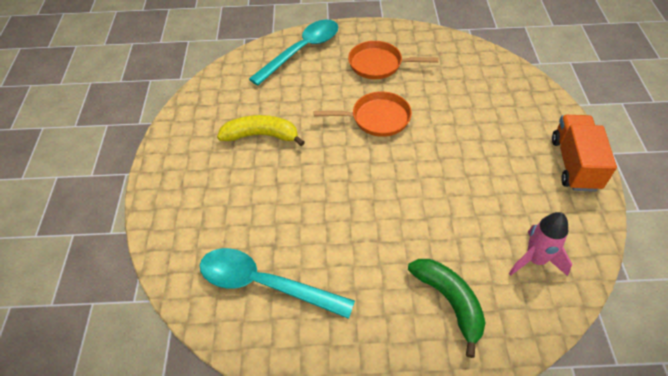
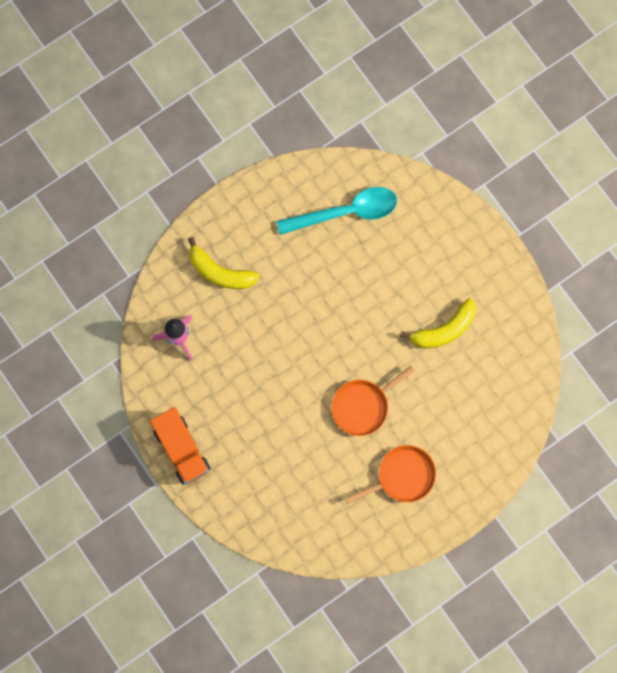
camera: 145 degrees right, 25 degrees up
(302, 51) = (486, 451): turquoise spoon -> none
(450, 302) = (220, 272): green banana -> yellow banana

